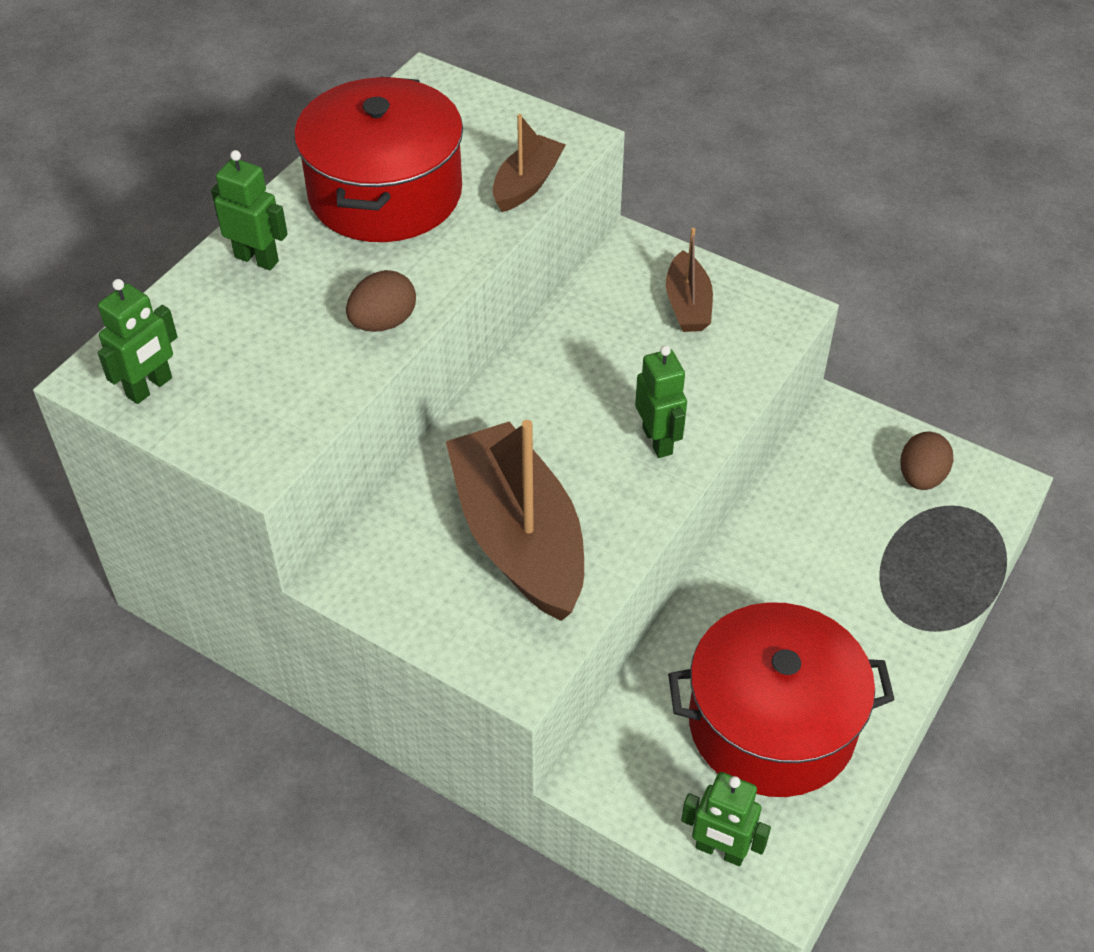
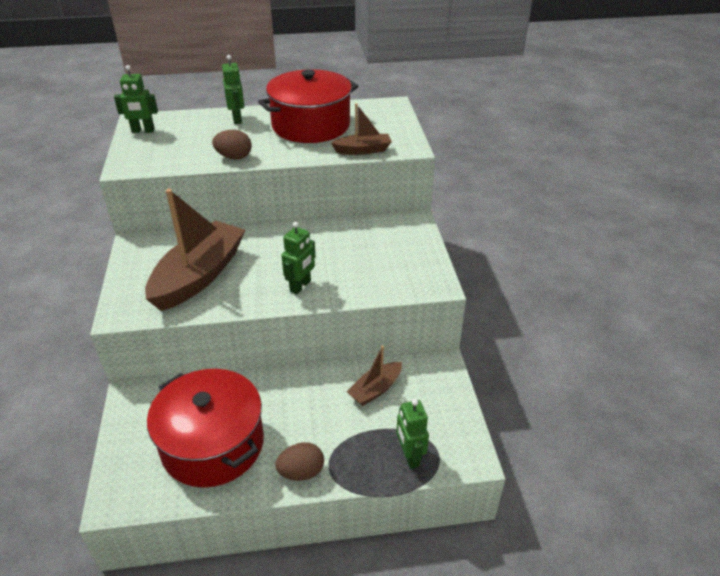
camera: 50 degrees right, 10 degrees down
(687, 304) = (399, 253): brown boat -> brown boat (375, 389)
(720, 851) = (118, 465): green robot -> green robot (409, 456)
(921, 477) = (436, 419): brown egg -> brown egg (301, 472)

